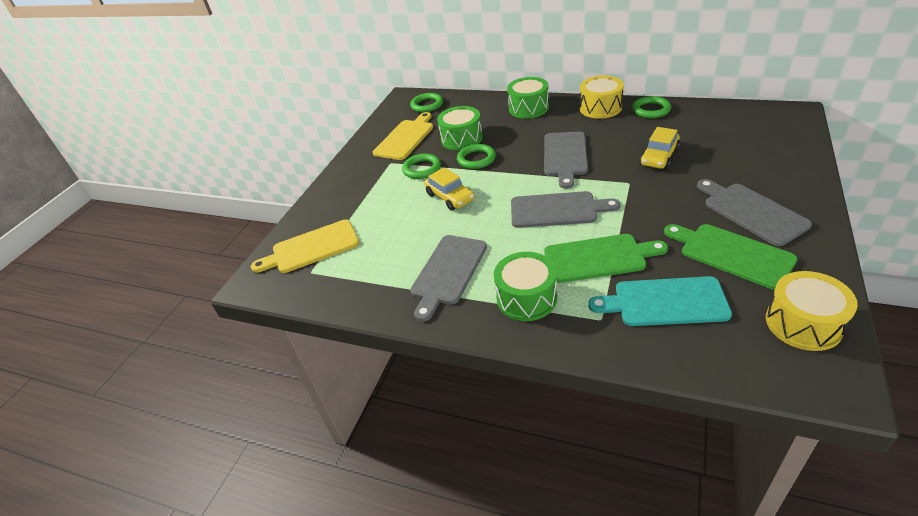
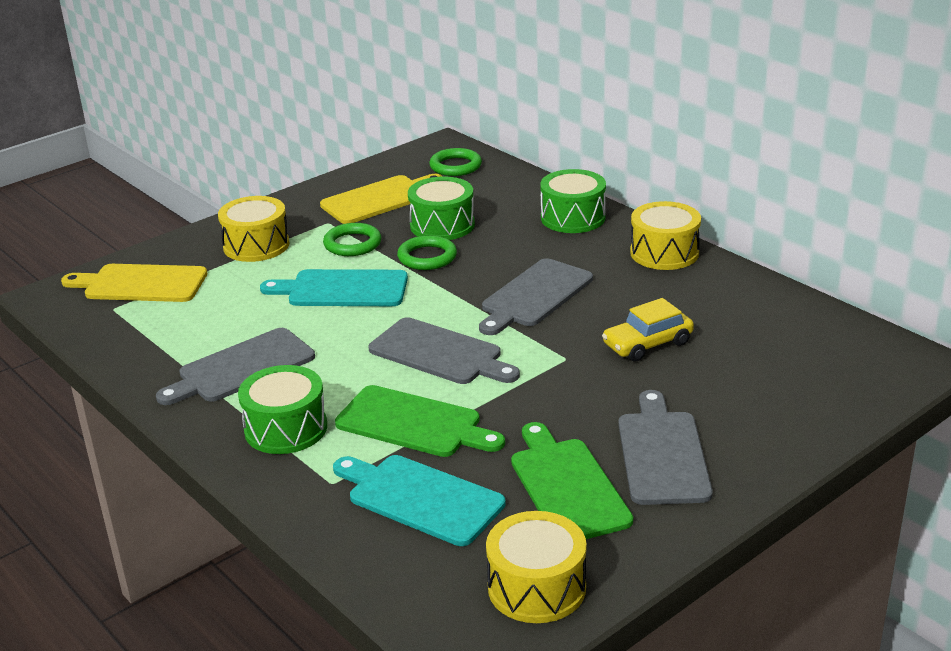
camera: 25 degrees right, 10 degrees down
(361, 193) = (256, 245): none -> yellow drum
(450, 197) = (342, 289): yellow car -> turquoise cutting board
(651, 110) = (726, 281): green ring -> none

